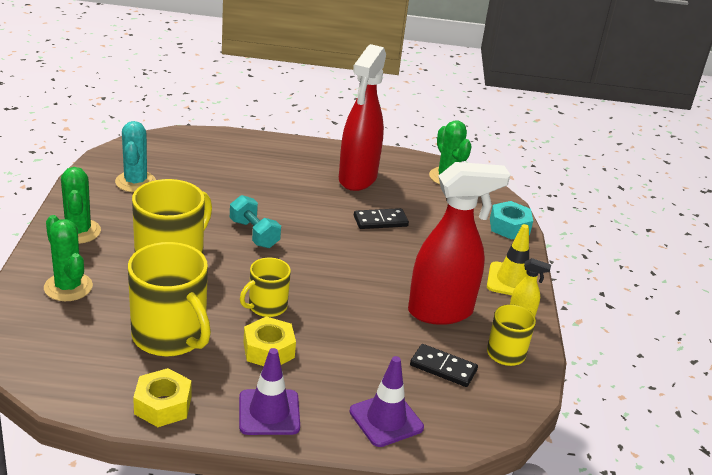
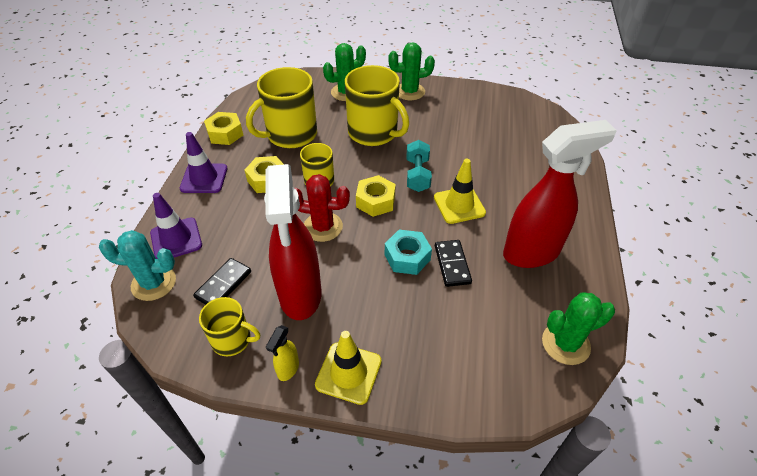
camera: 100 degrees right, 15 degrees up
(135, 182) = (482, 112): turquoise cactus -> turquoise cactus (154, 283)
(254, 234) = (417, 175): turquoise dumbbell -> turquoise dumbbell turned 60 degrees counterclockwise
(300, 211) = (459, 205): none -> yellow traffic cone
(300, 263) = (375, 201): none -> yellow nut
(345, 300) = (323, 227): none -> red cactus
(357, 179) = (532, 253): red spray bottle -> red spray bottle turned 135 degrees clockwise
(509, 227) = (461, 396): turquoise nut -> turquoise nut (407, 257)

